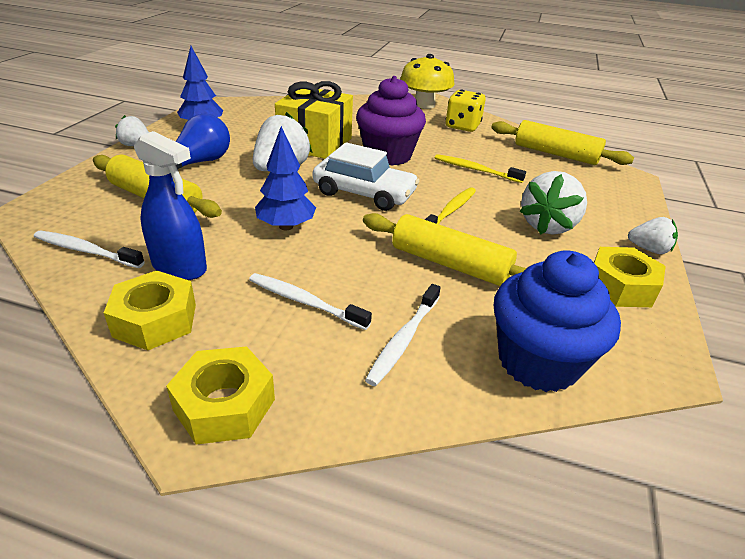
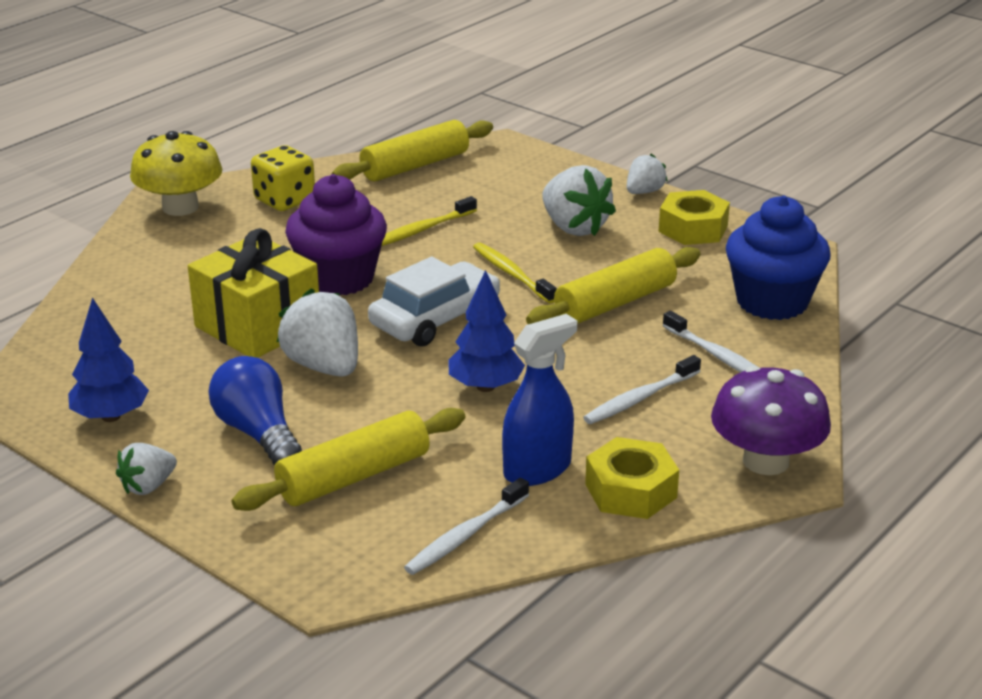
camera: 65 degrees left, 5 degrees down
(224, 405) = (765, 461): yellow nut -> purple mushroom

